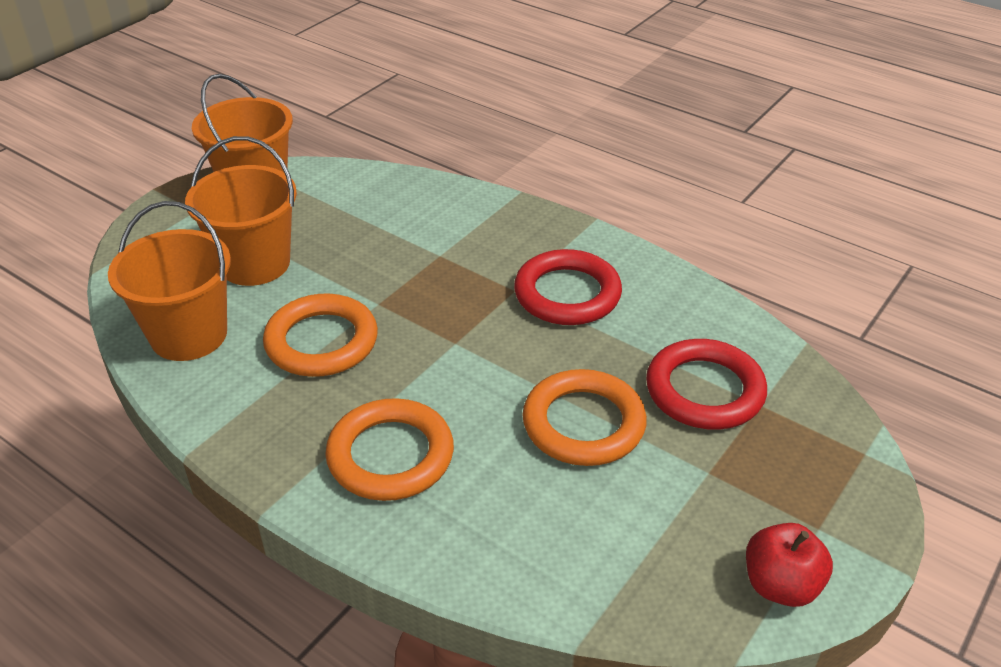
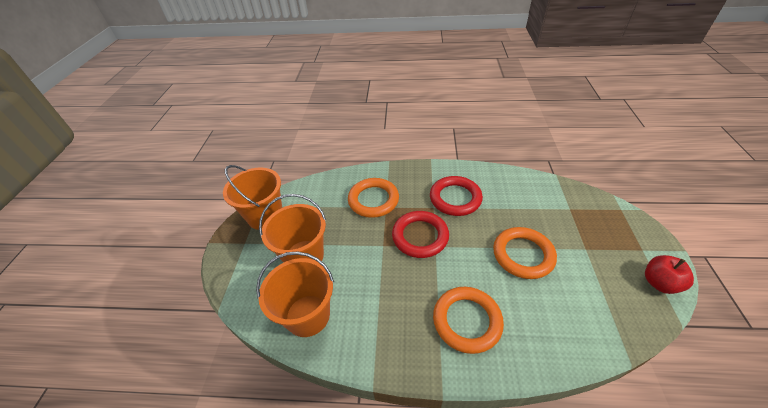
camera: 30 degrees left, 5 degrees up
(321, 342) = (377, 280): orange ring -> orange ring (373, 200)
(704, 390) = (547, 213): red ring -> red ring (420, 236)

